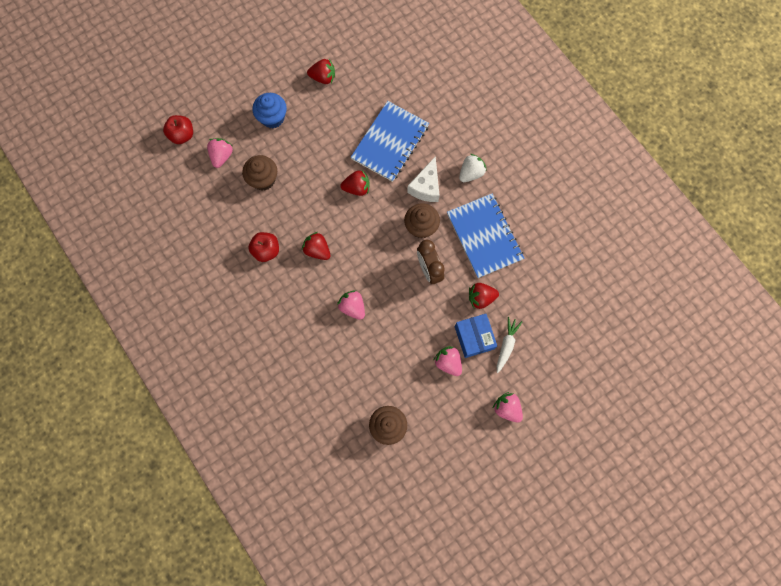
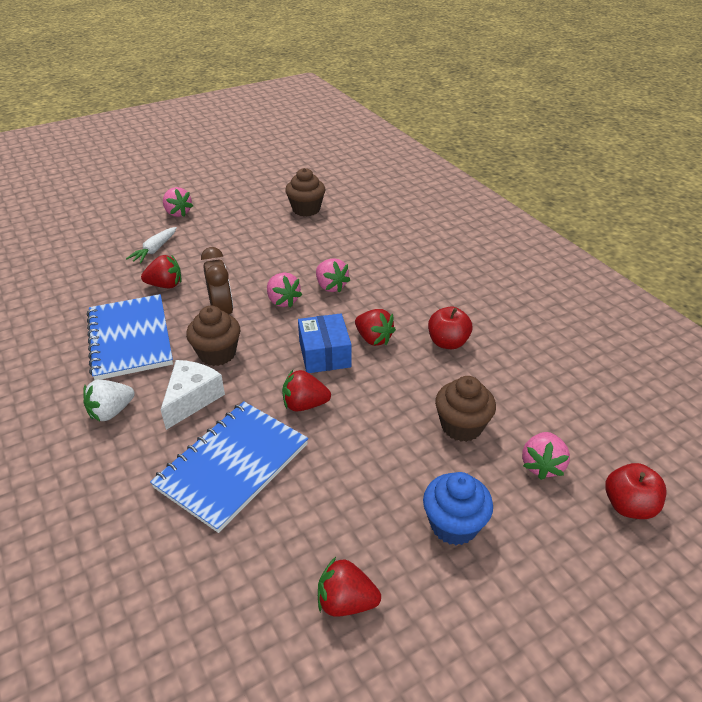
camera: 175 degrees left, 35 degrees down
(448, 362) = (227, 242): pink strawberry -> pink strawberry (283, 301)
(474, 337) = (189, 257): blue box -> blue box (324, 354)

